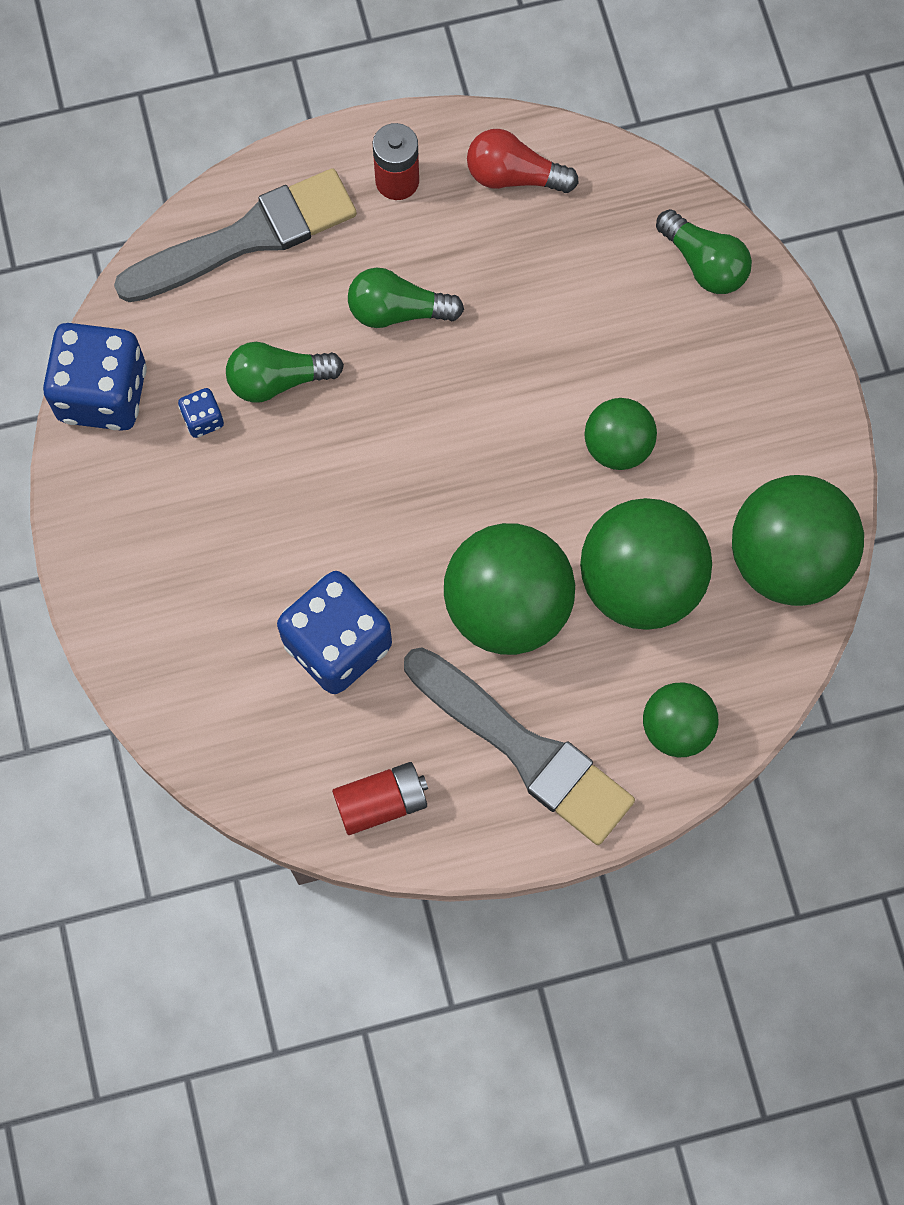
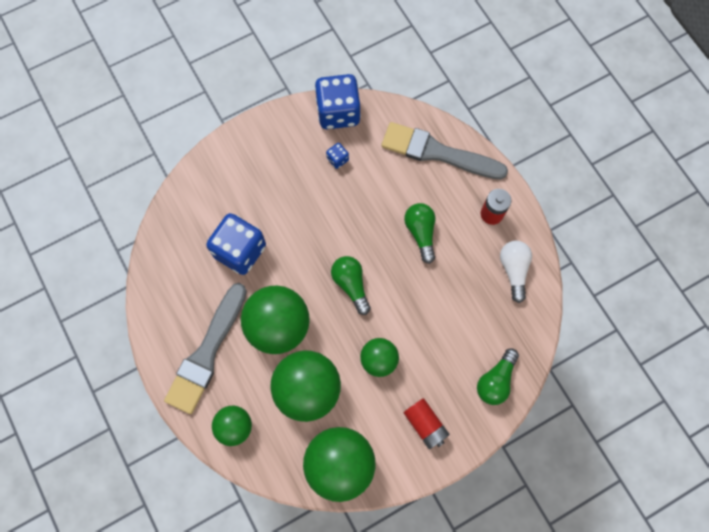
camera: 75 degrees right, 0 degrees up
(247, 238) = (437, 152): grey brush -> grey brush turned 150 degrees clockwise
(278, 380) = (367, 187): green light bulb -> green light bulb (351, 285)
(381, 802) = (166, 292): red battery -> red battery (425, 424)
(514, 176) = (513, 270): red light bulb -> white light bulb

